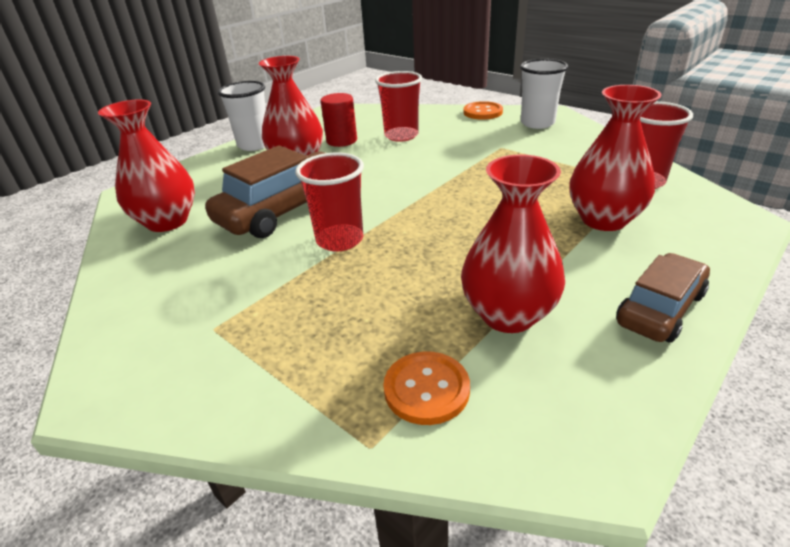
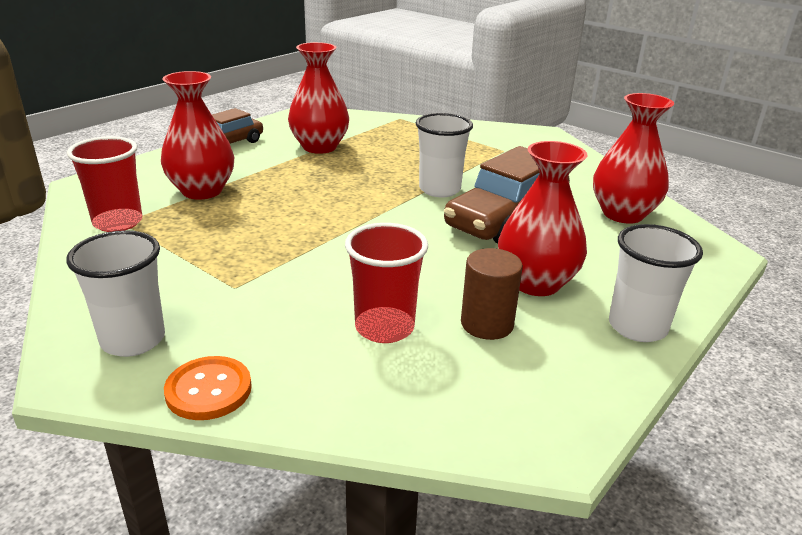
camera: 175 degrees right, 5 degrees down
(340, 240) = (439, 189): red cup -> white cup
(341, 141) = (487, 324): red cylinder -> brown cylinder
(426, 389) = (373, 128): orange button -> none

